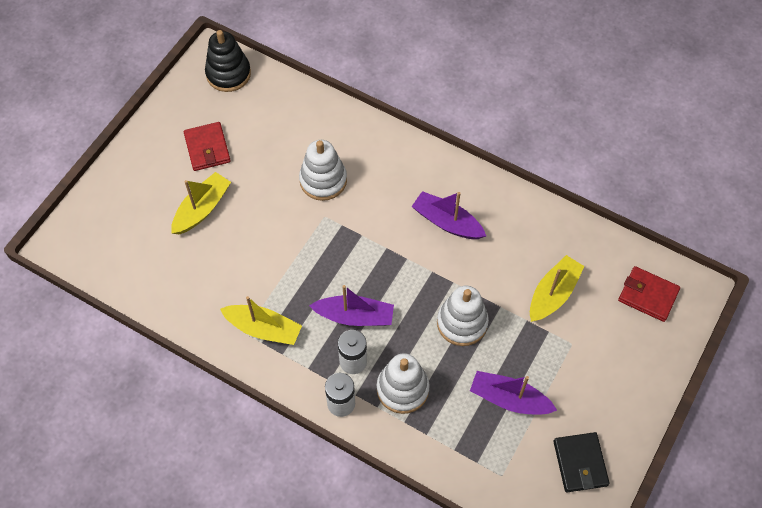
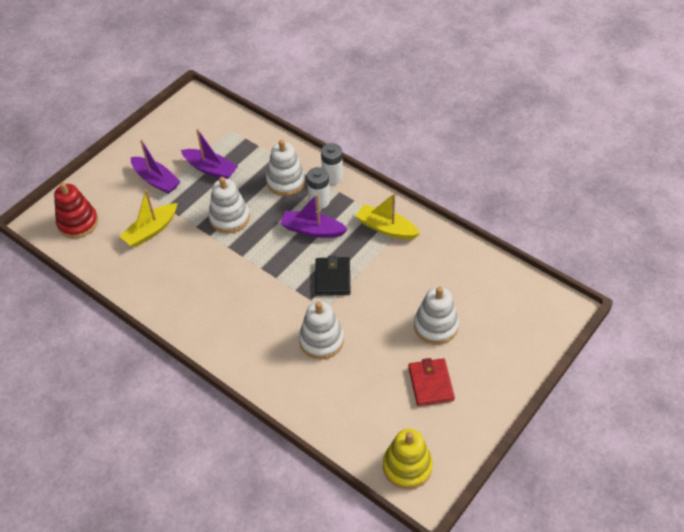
camera: 170 degrees left, 10 degrees down
(202, 209) = (435, 326): yellow boat -> white stacking toy
(228, 74) = (407, 466): black stacking toy -> yellow stacking toy
(447, 222) = (218, 292): purple boat -> purple boat (156, 180)
(580, 463) = (176, 132): black wallet -> black wallet (333, 278)
(648, 295) = (78, 223): red wallet -> red stacking toy

